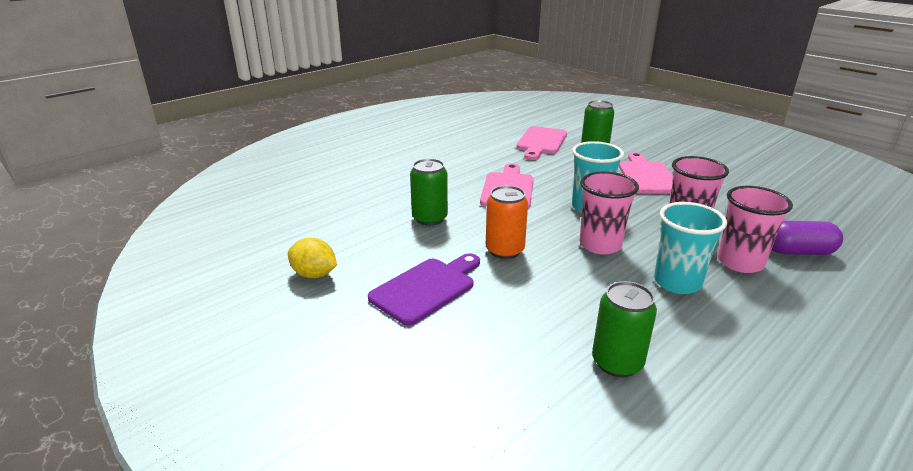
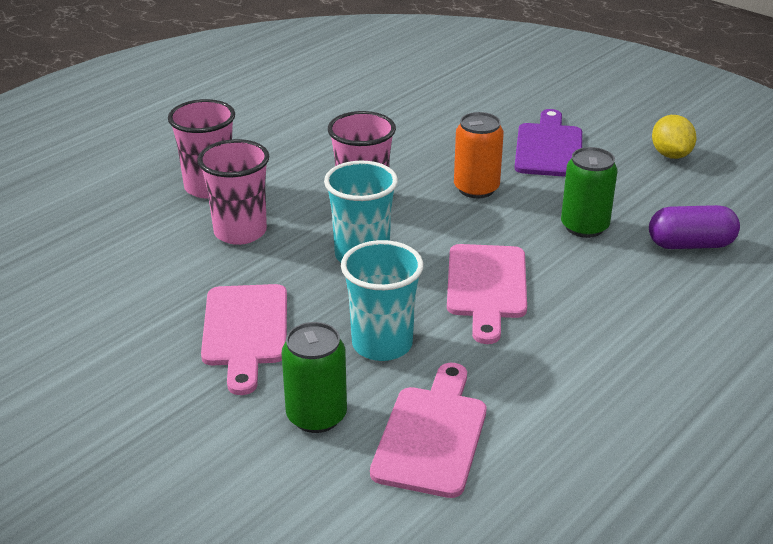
camera: 175 degrees right, 5 degrees up
(314, 274) = (670, 155): yellow lemon -> yellow lemon turned 60 degrees clockwise
(426, 288) = (548, 148): purple cutting board -> purple cutting board turned 150 degrees clockwise
(617, 362) = (375, 105): green can -> none
(677, 282) = (293, 164): turquoise cup -> turquoise cup (382, 344)
(798, 252) = (128, 203): purple capsule -> purple capsule (690, 244)

